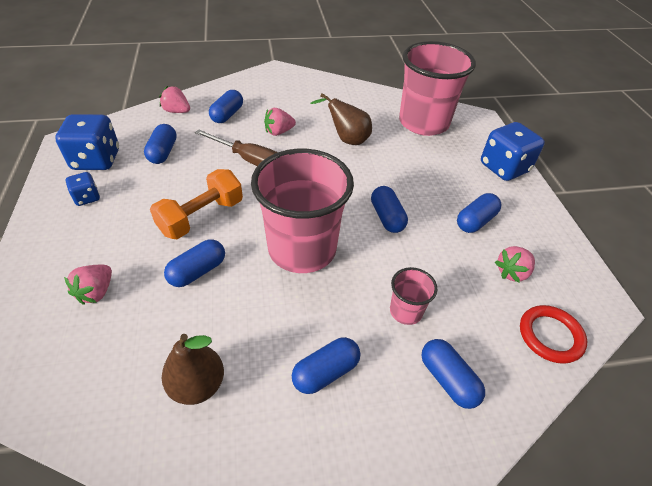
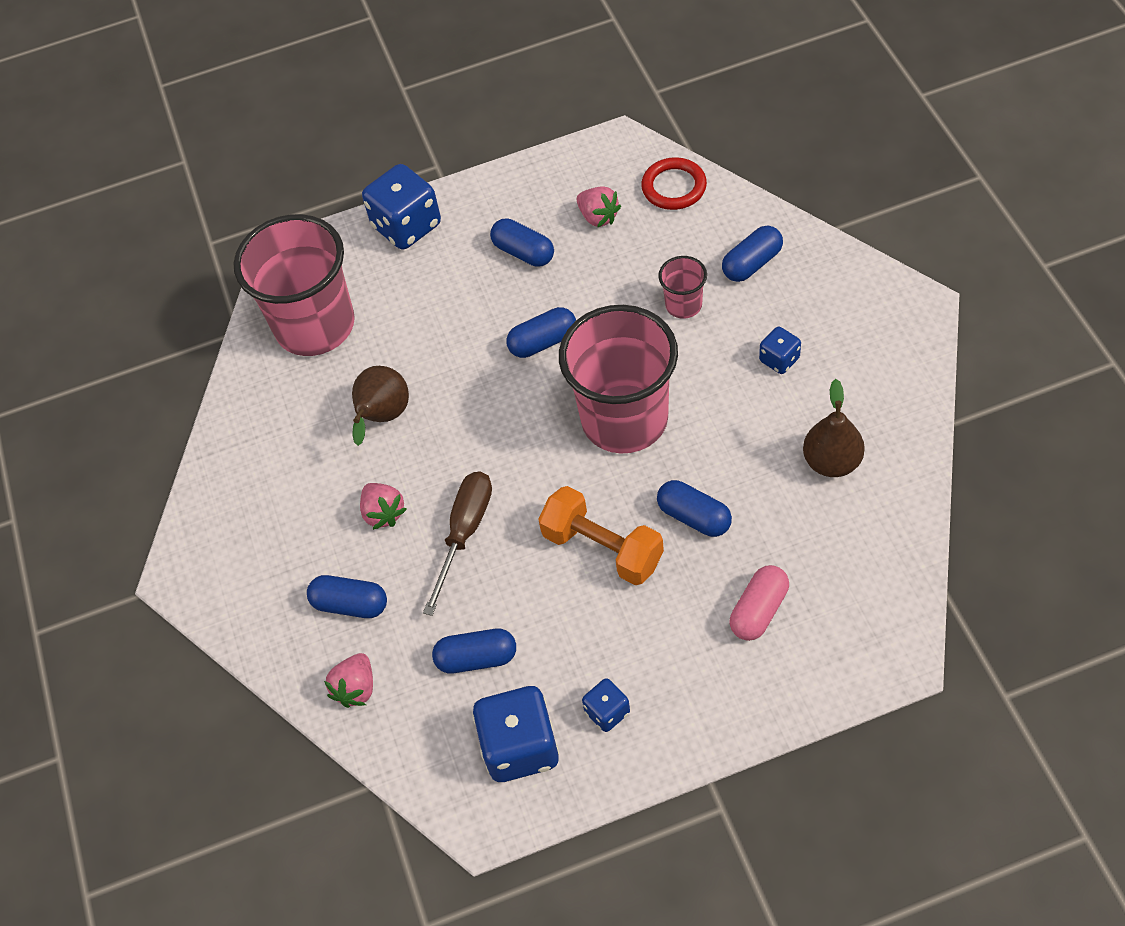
camera: 90 degrees left, 10 degrees up
(96, 292) = (759, 610): pink strawberry -> pink capsule
(326, 372) = (779, 360): blue capsule -> blue dice

